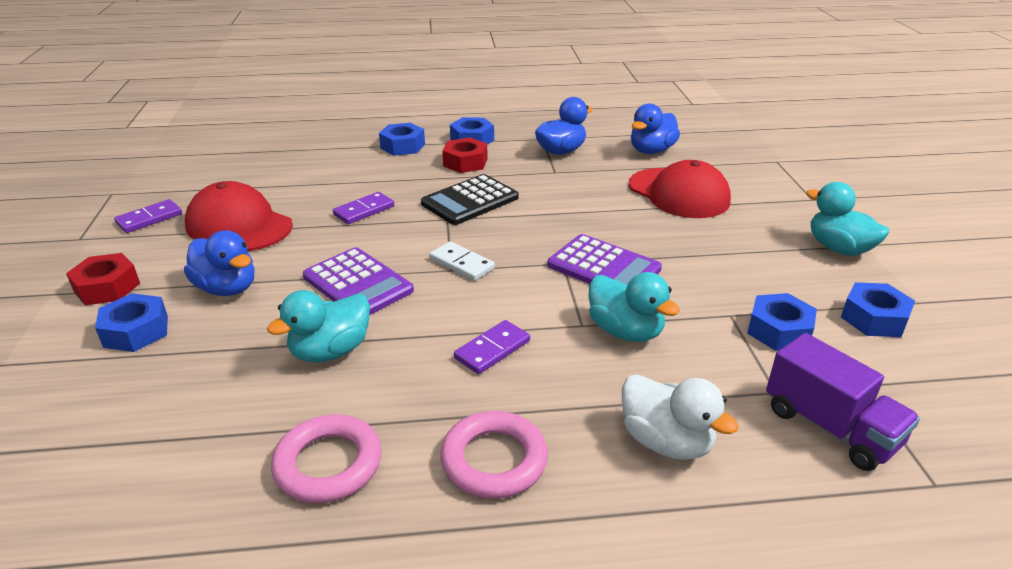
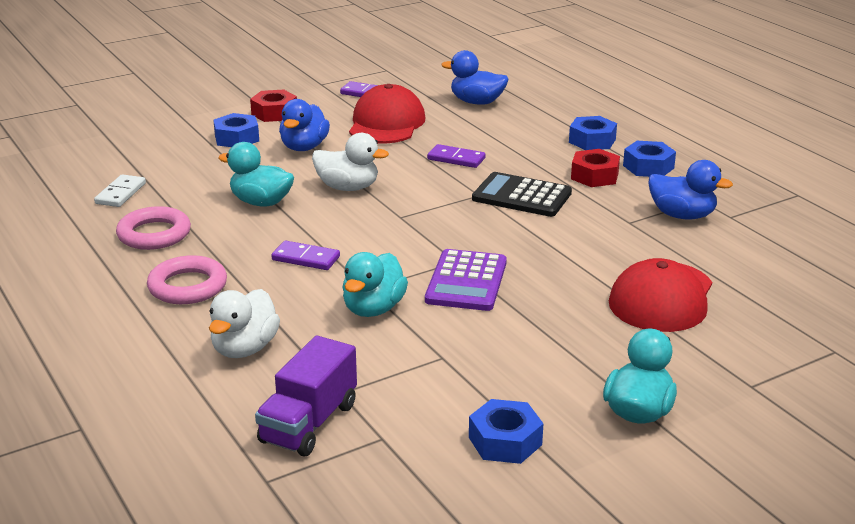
camera: 65 degrees right, 5 degrees down
(357, 284) = (348, 187): purple calculator -> white duck
(462, 263) = (413, 218): white domino -> white domino (121, 193)
(651, 151) = (752, 265): blue duck -> blue duck (477, 102)
(779, 330) = (436, 386): blue nut -> none

